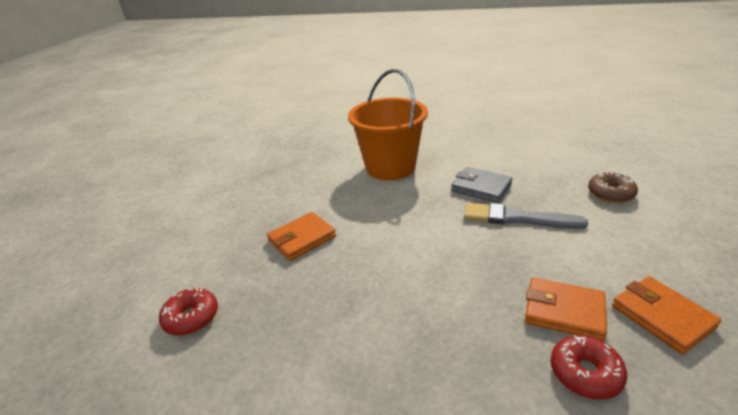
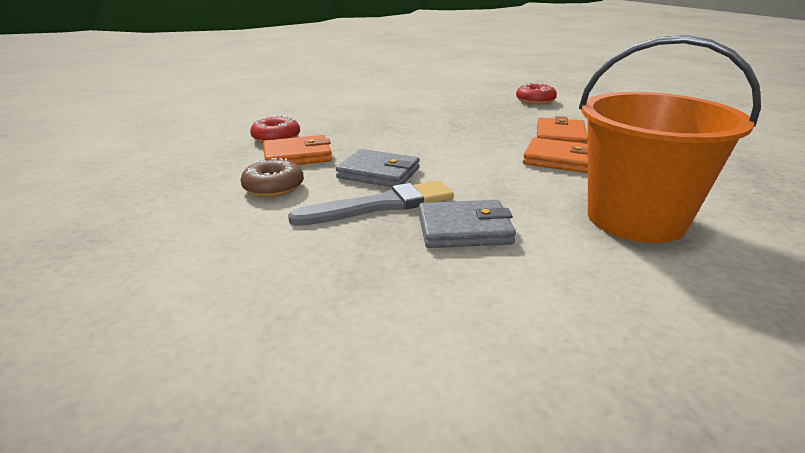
camera: 140 degrees right, 5 degrees down
(496, 251) = (379, 173): none -> grey wallet
(610, 194) = (255, 282): brown donut -> brown donut (273, 187)
(661, 316) = (215, 172): orange wallet -> orange wallet (559, 160)

